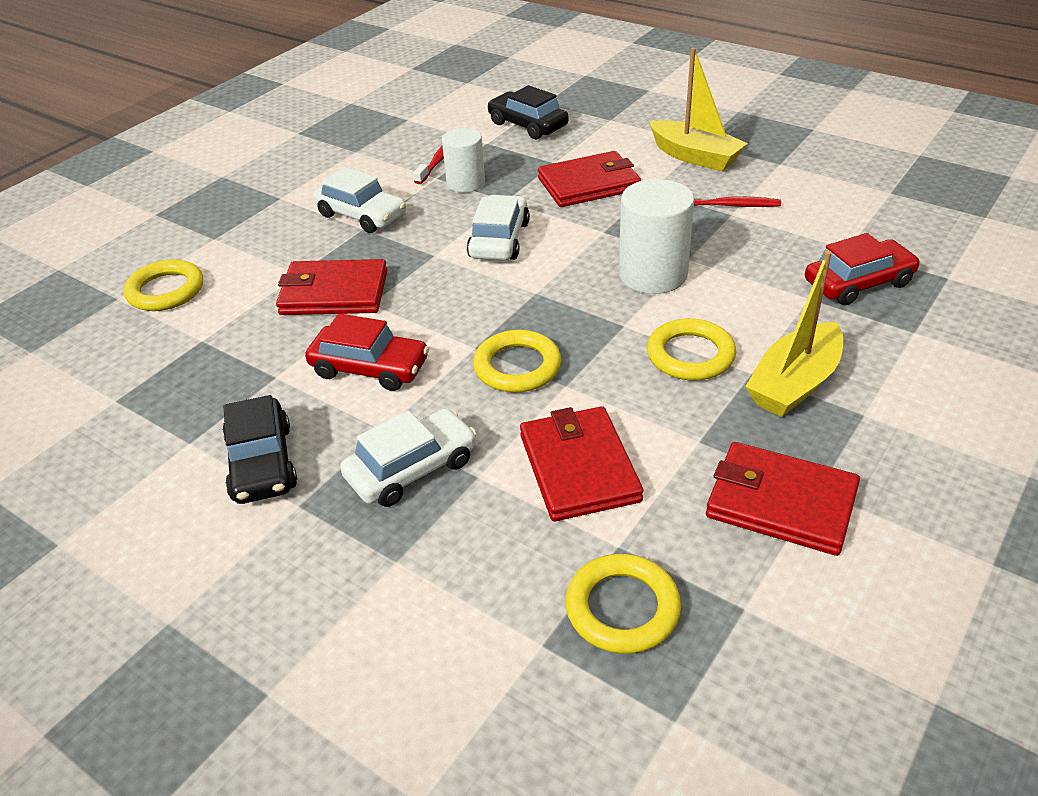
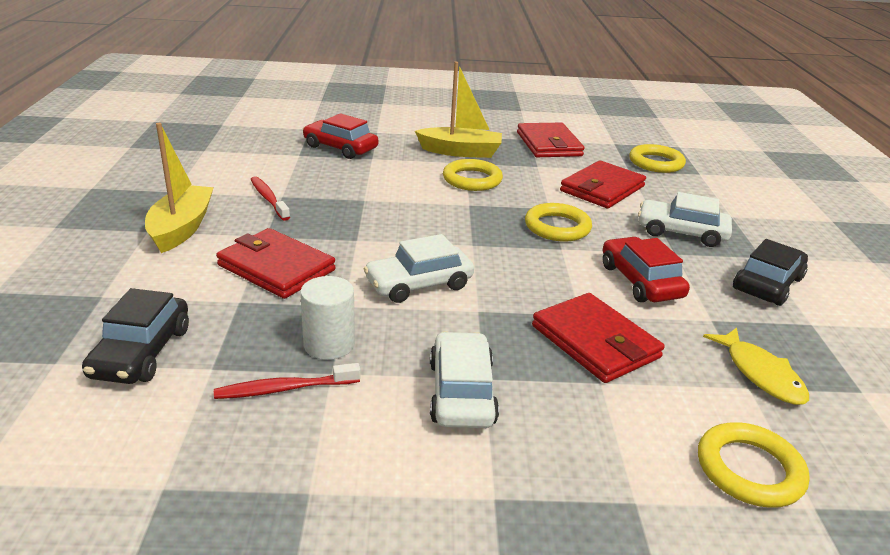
camera: 130 degrees left, 10 degrees down
(200, 356) = (760, 374): none -> yellow fish
(653, 274) = (399, 207): white cylinder -> none

